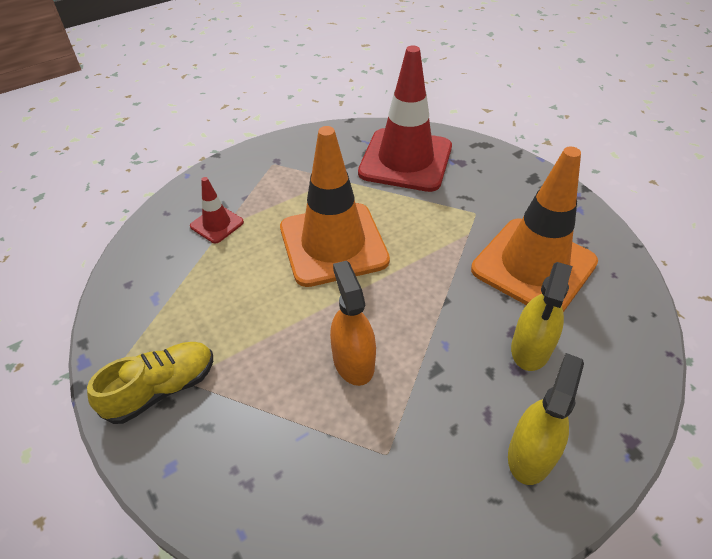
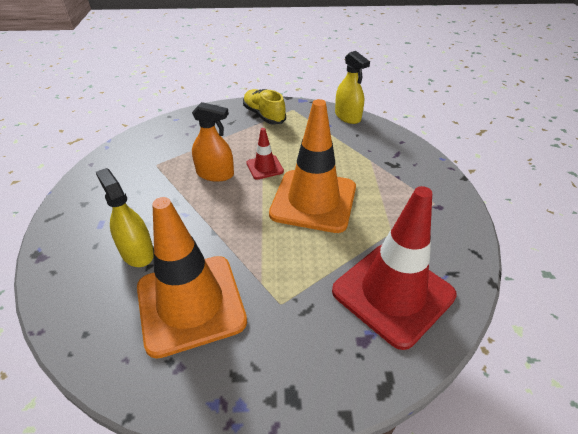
camera: 120 degrees right, 5 degrees down
(162, 389) = (264, 115): yellow shoe -> yellow shoe turned 150 degrees clockwise
(217, 224) = (374, 158): red traffic cone -> red traffic cone (264, 167)
(531, 454) = (92, 211): yellow spray bottle -> yellow spray bottle (347, 116)

